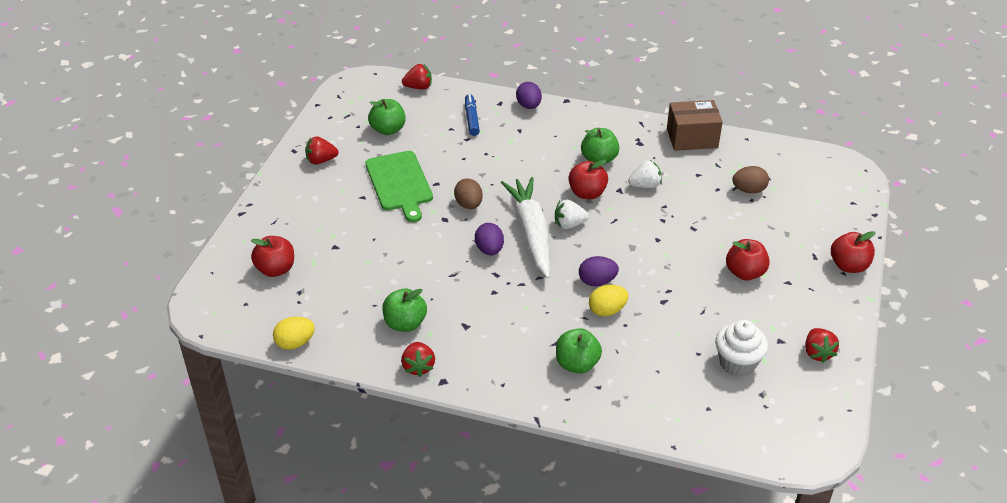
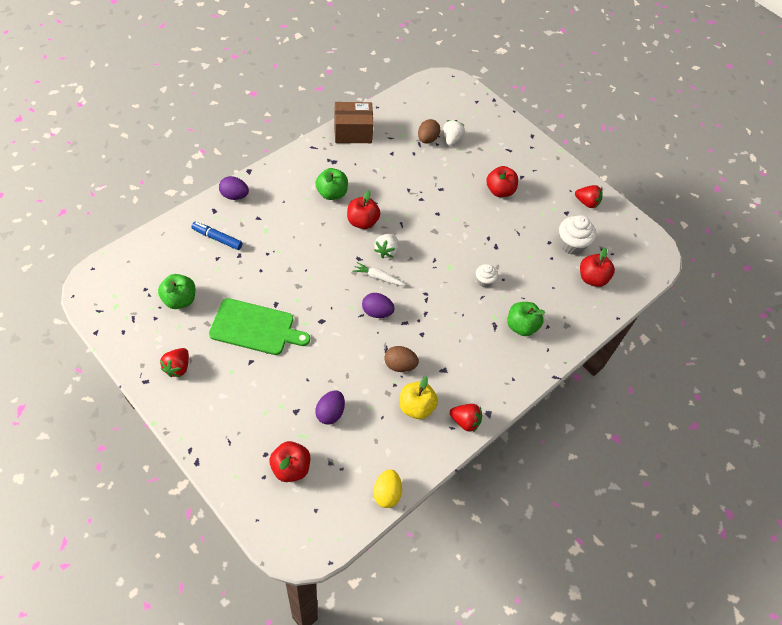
camera: 65 degrees left, 15 degrees up
(405, 323) = (416, 407): green apple -> yellow apple
(418, 87) = (142, 249): red strawberry -> none
(469, 205) = (317, 297): brown egg -> brown egg (400, 365)
(531, 232) = (378, 277): white carrot -> white carrot, size x0.44
(597, 281) = (454, 270): purple egg -> purple egg (330, 413)
(607, 310) = (484, 281): yellow egg -> white cupcake
(645, 185) = (380, 186): white strawberry -> white strawberry (451, 139)
(692, 138) = (353, 132): brown box -> brown box turned 60 degrees clockwise
(848, 266) = (528, 141): red apple -> red apple (592, 278)

